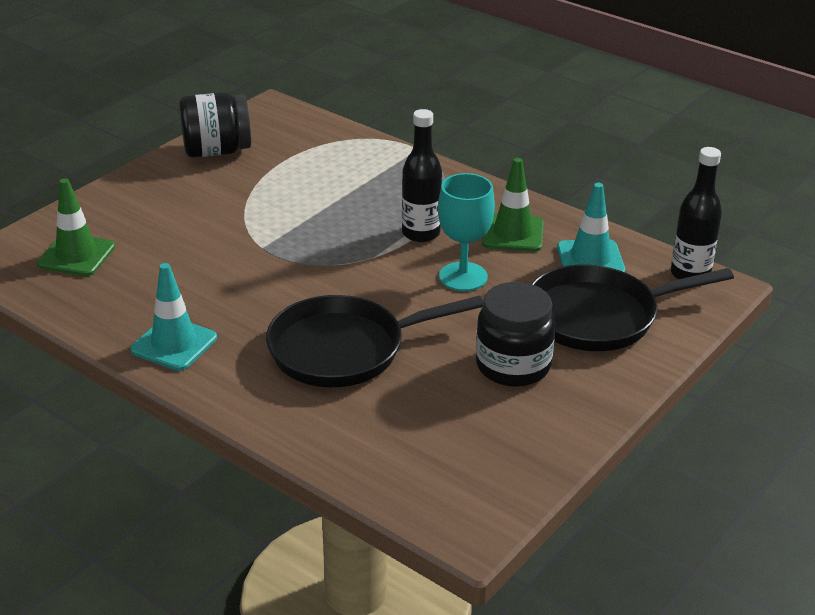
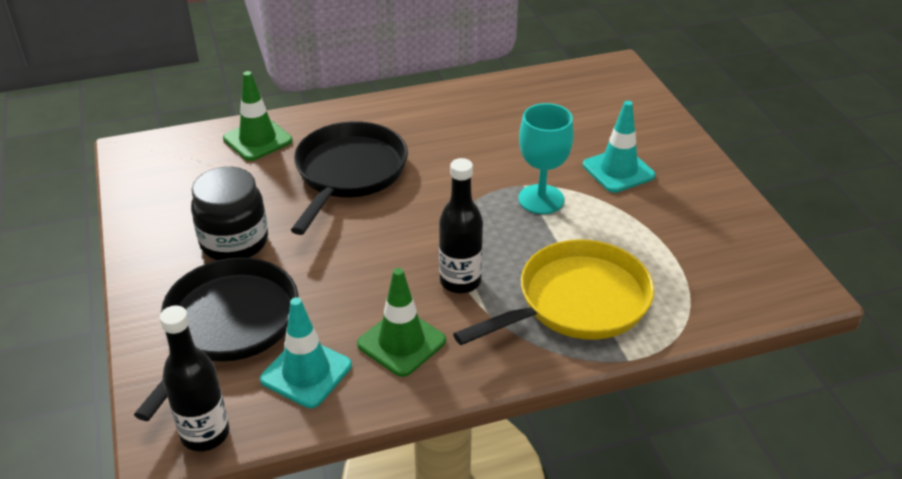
camera: 125 degrees right, 5 degrees up
(76, 255) = (591, 101): green traffic cone -> green traffic cone (258, 140)
(174, 344) = (436, 108): turquoise traffic cone -> turquoise traffic cone (618, 170)
(216, 151) = (721, 217): black jar -> none
(385, 181) = (576, 302): none -> yellow pan
(463, 277) = (369, 274): turquoise goblet -> turquoise goblet (541, 199)

